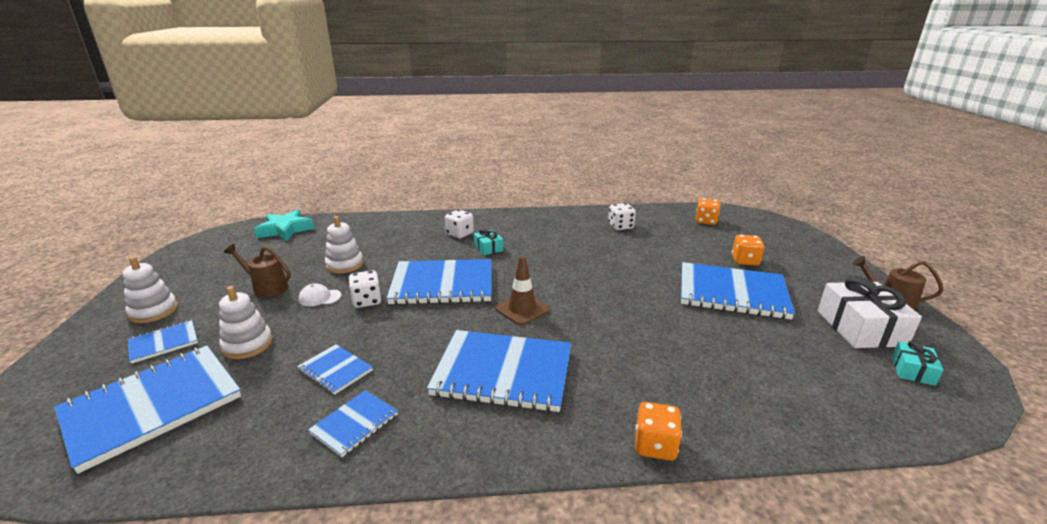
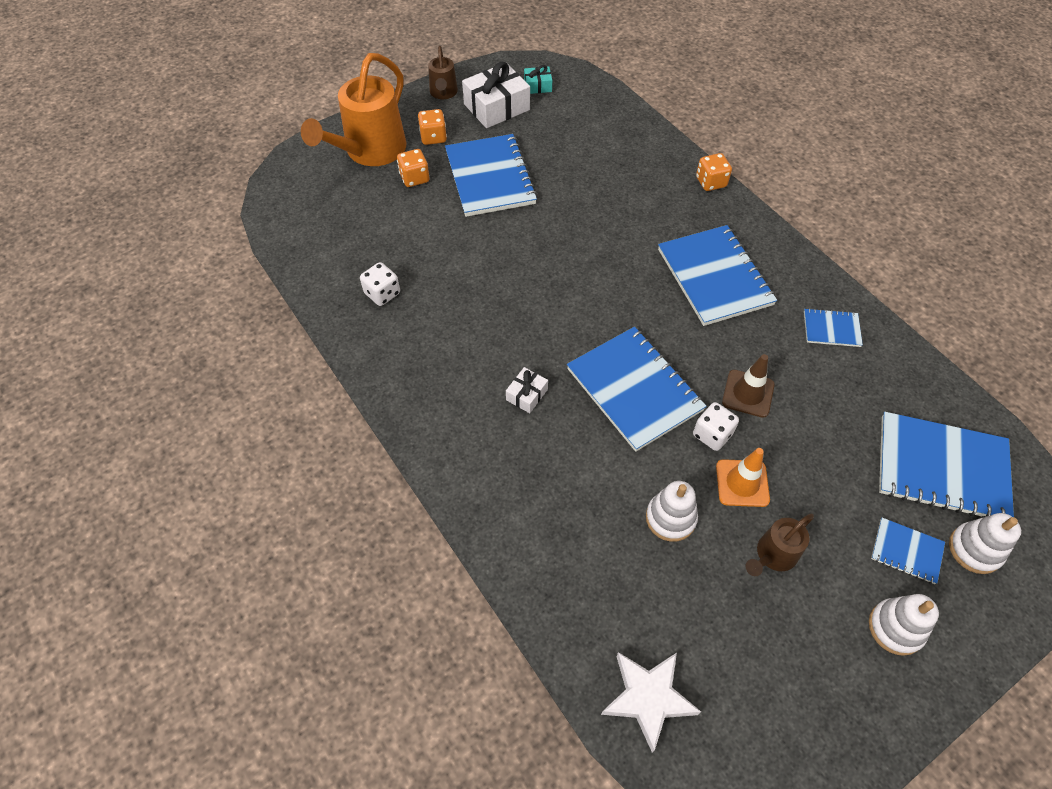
camera: 120 degrees left, 30 degrees up
(247, 345) = (843, 475): white stacking toy -> white stacking toy (975, 549)
(266, 288) = (772, 556): brown watering can -> brown watering can turned 60 degrees clockwise
(285, 230) = (648, 698): turquoise star -> white star
(320, 297) = (742, 483): white cap -> orange traffic cone
(335, 370) = (805, 381): blue notebook -> none
(460, 234) = (509, 448): white dice -> none
(488, 248) = (527, 395): turquoise gift -> white gift
(522, 309) = (626, 304): brown traffic cone -> brown traffic cone (748, 393)
(706, 221) = (320, 223): orange dice -> orange dice (433, 137)
(788, 251) = (370, 152): none -> orange watering can

